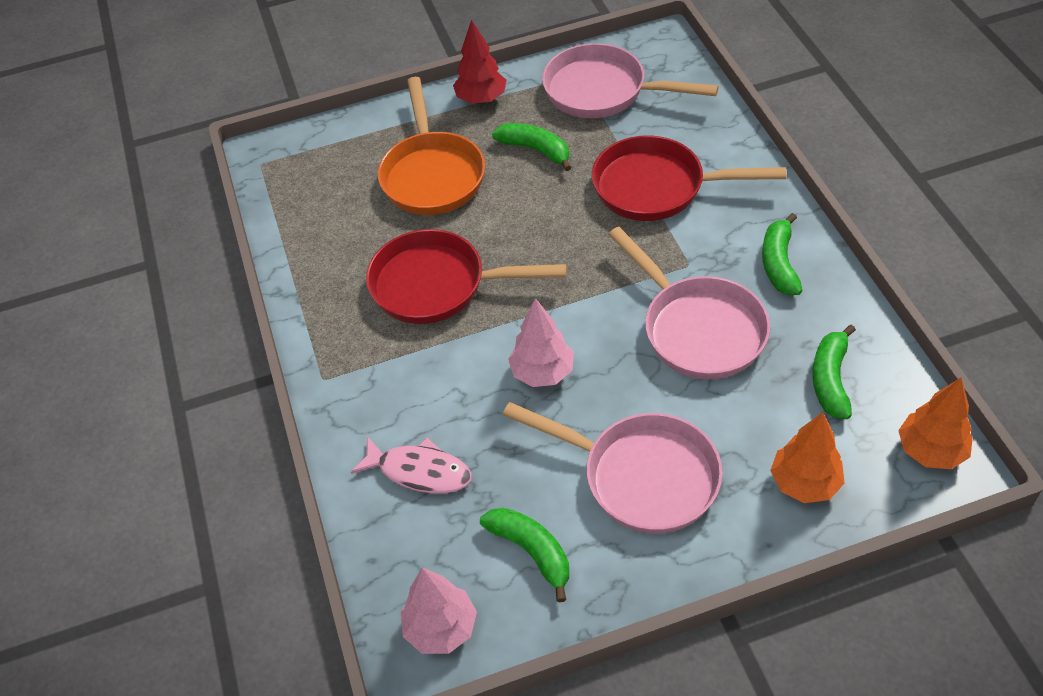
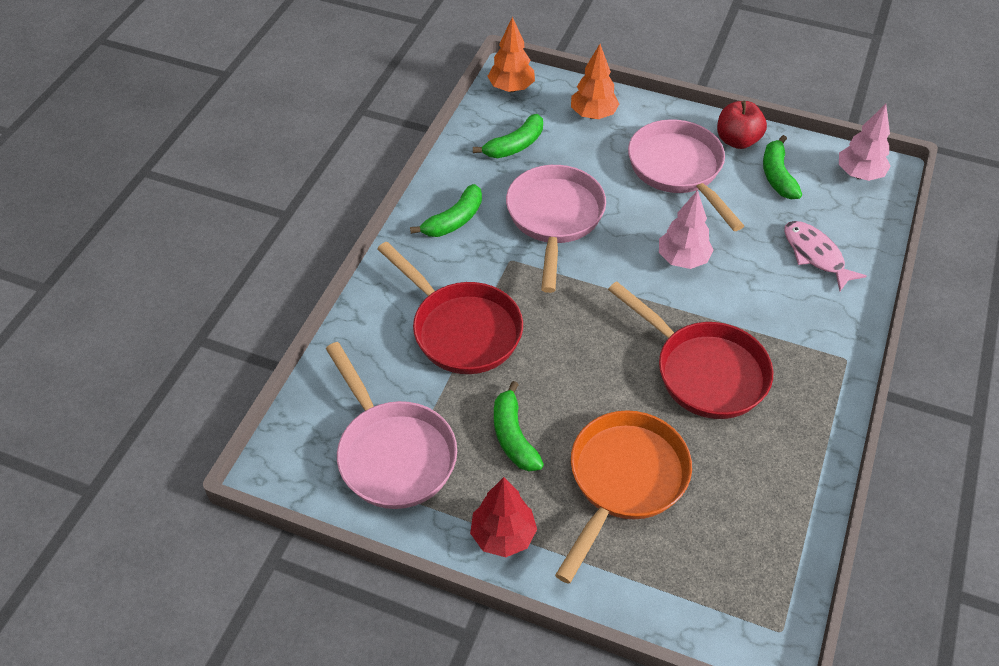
camera: 145 degrees left, 0 degrees up
(617, 572) = (737, 140): none -> red apple

